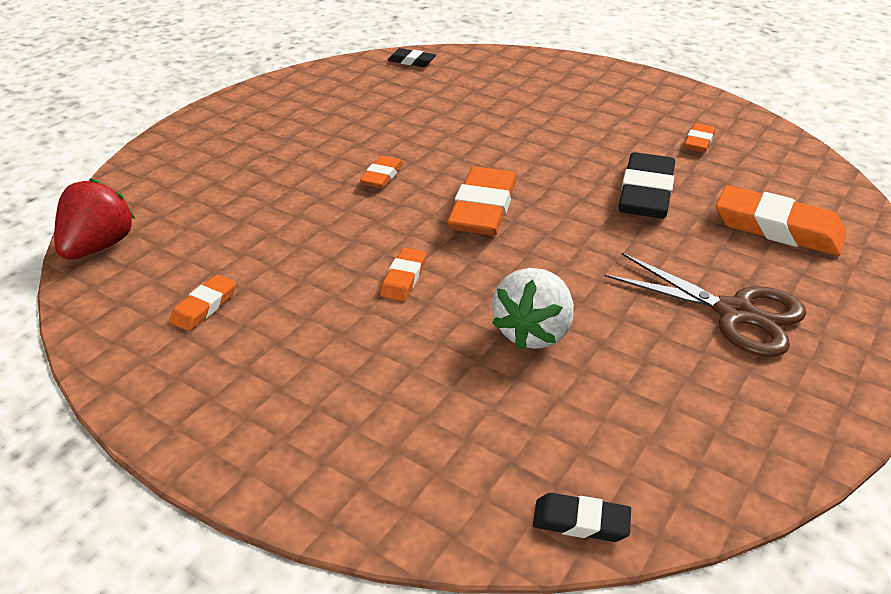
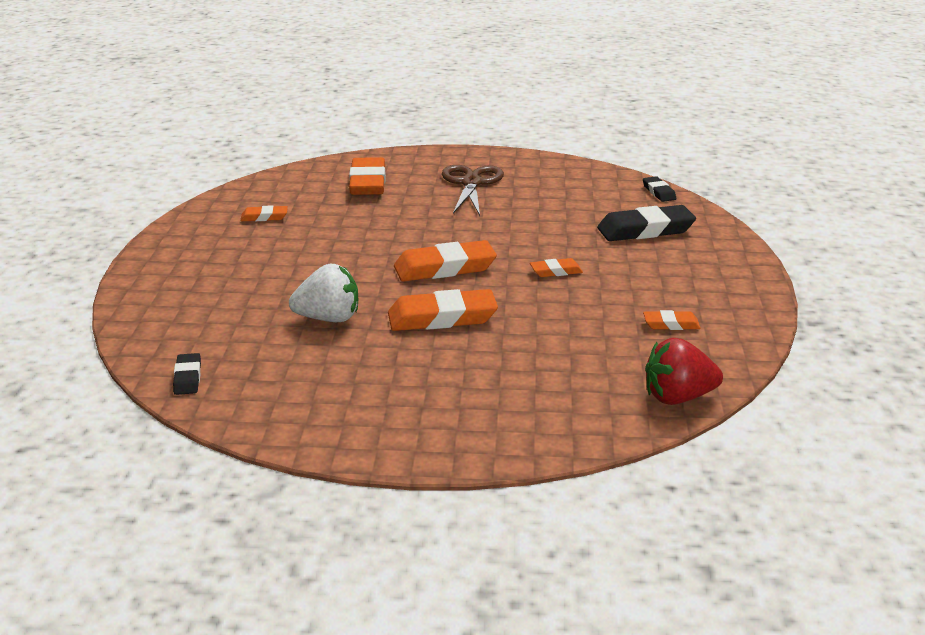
camera: 120 degrees left, 10 degrees down
(382, 176) = (442, 318): orange eraser -> orange eraser, size x1.94
(533, 332) = (554, 225): white strawberry -> white strawberry (328, 318)
(645, 193) = (363, 222): black eraser -> black eraser (645, 230)

